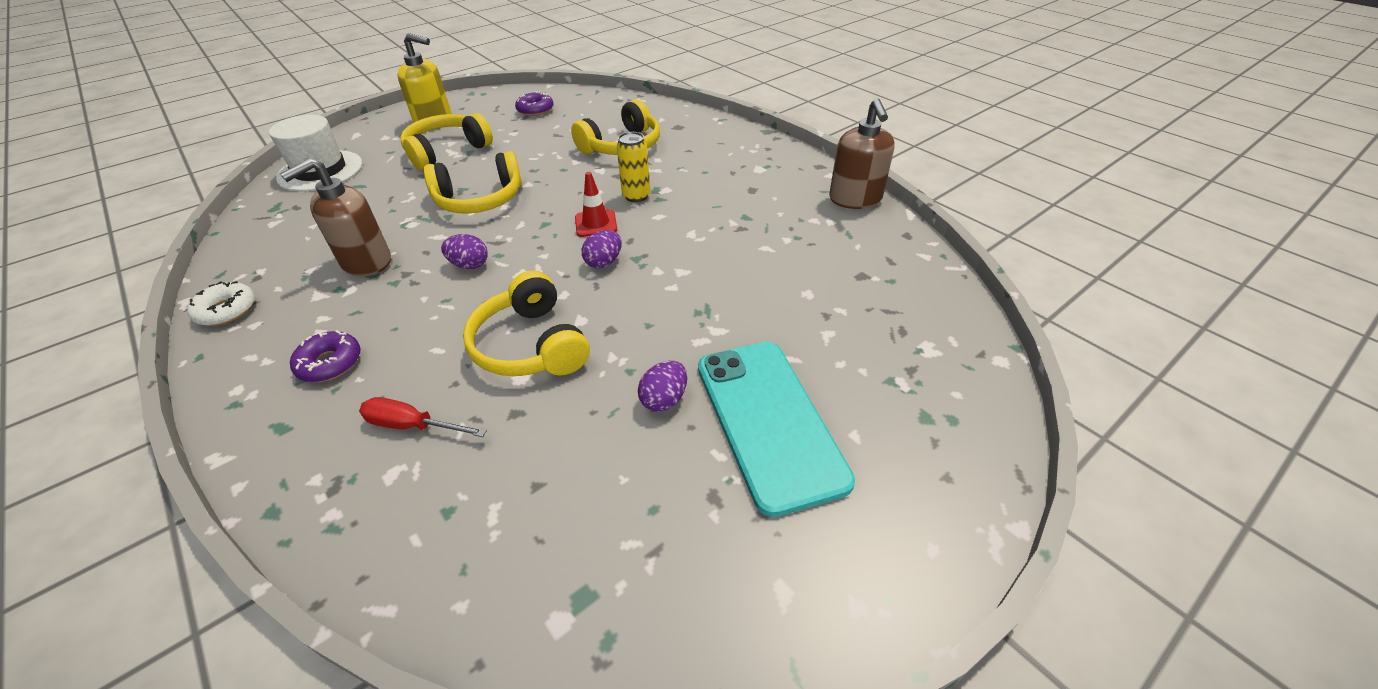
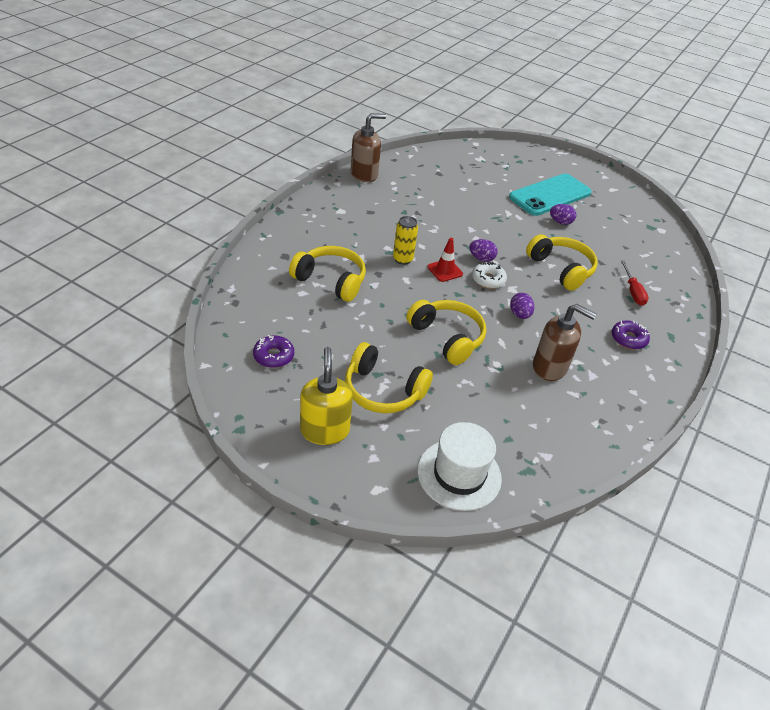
camera: 115 degrees left, 0 degrees up
(227, 310) = (636, 414): white donut -> white donut (488, 279)
(531, 345) = (561, 269): yellow headphones -> yellow headphones turned 75 degrees counterclockwise

